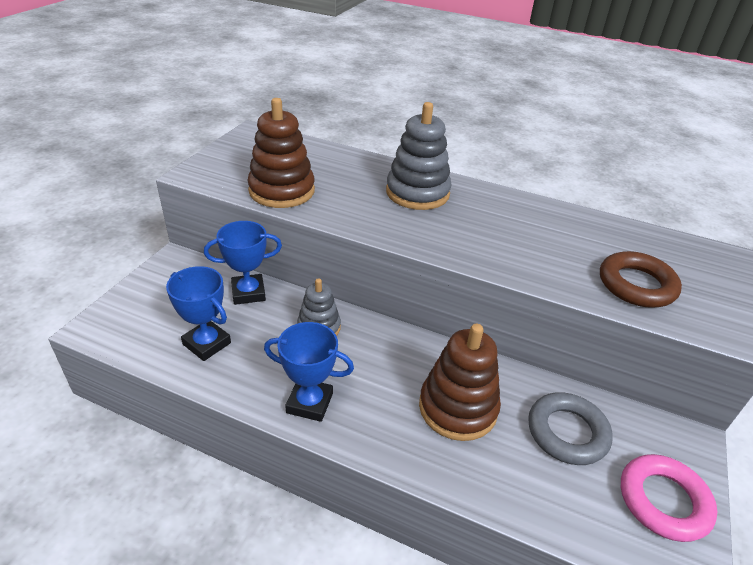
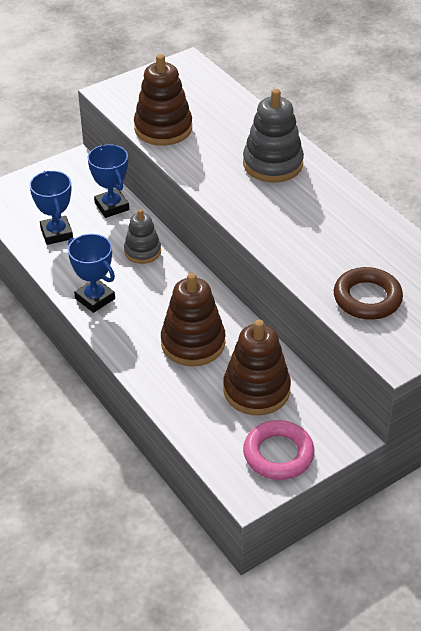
camera: 35 degrees right, 5 degrees up
(248, 293) = (112, 206): blue trophy -> blue trophy turned 45 degrees clockwise
(567, 432) = (256, 390): grey ring -> brown stacking toy

